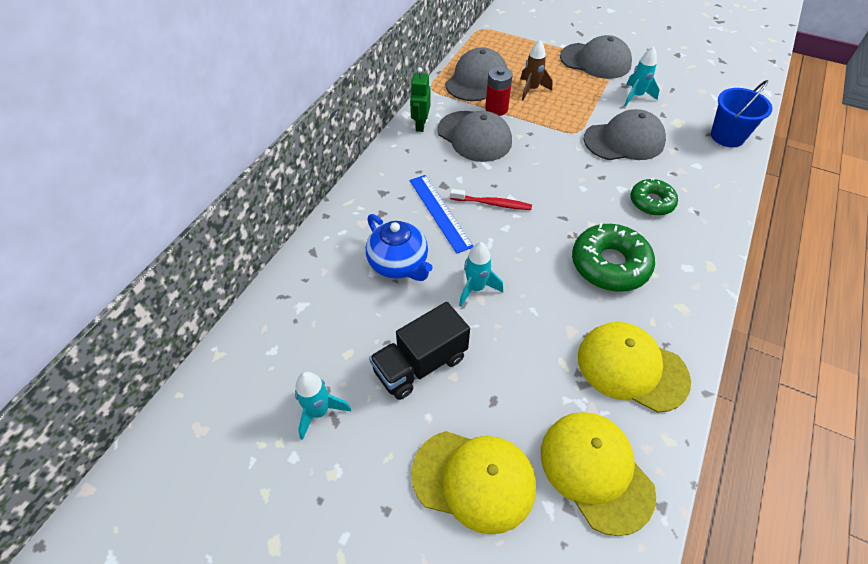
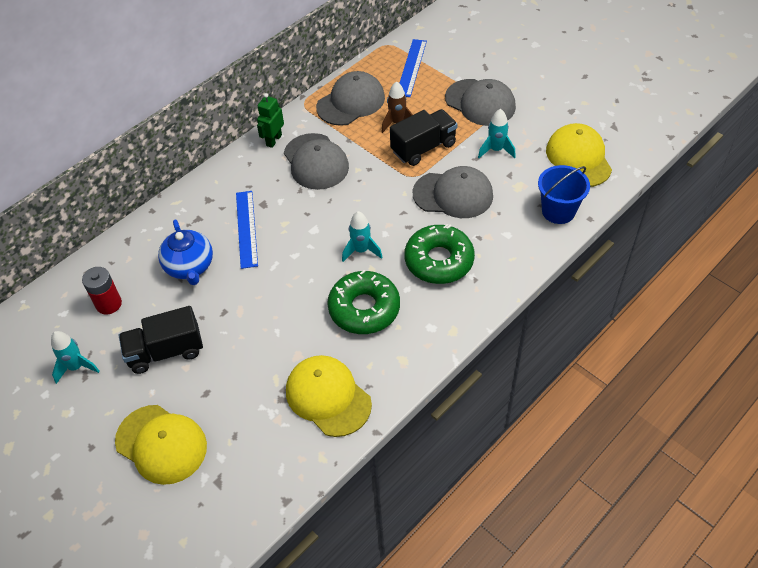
camera: 20 degrees right, 0 degrees up
(476, 288) = (240, 302): turquoise rocket -> turquoise rocket (361, 250)
(492, 203) = (296, 230): red toothbrush -> none
(496, 109) = (352, 137): red battery -> red battery (108, 304)
(515, 43) = (411, 67): none -> blue ruler
(569, 106) = (423, 148): none -> black truck
(596, 471) = (252, 463): yellow cap -> yellow cap (578, 158)
(651, 202) = (439, 261): green donut -> green donut, size x1.61

